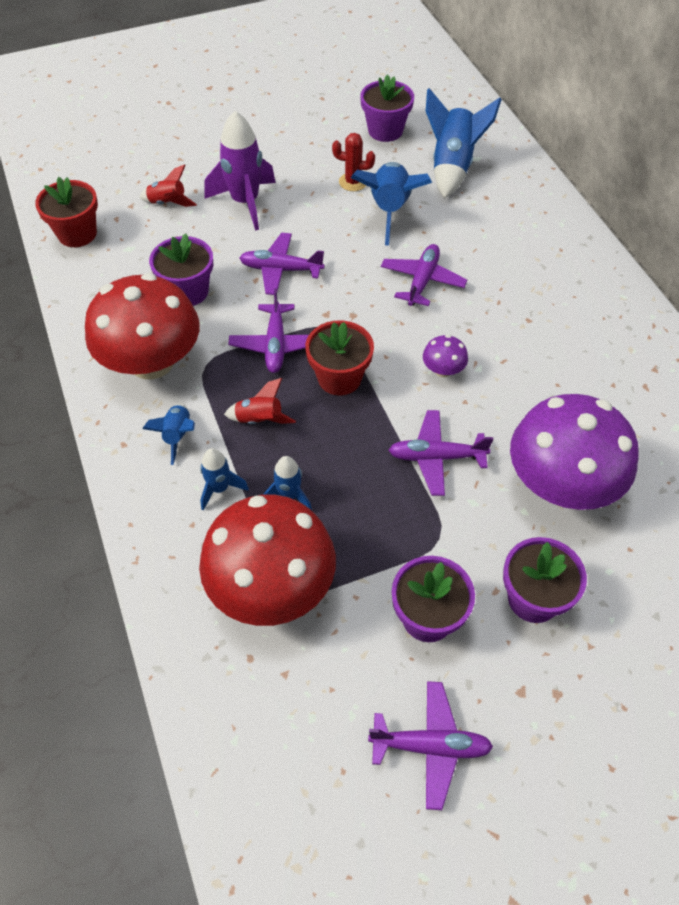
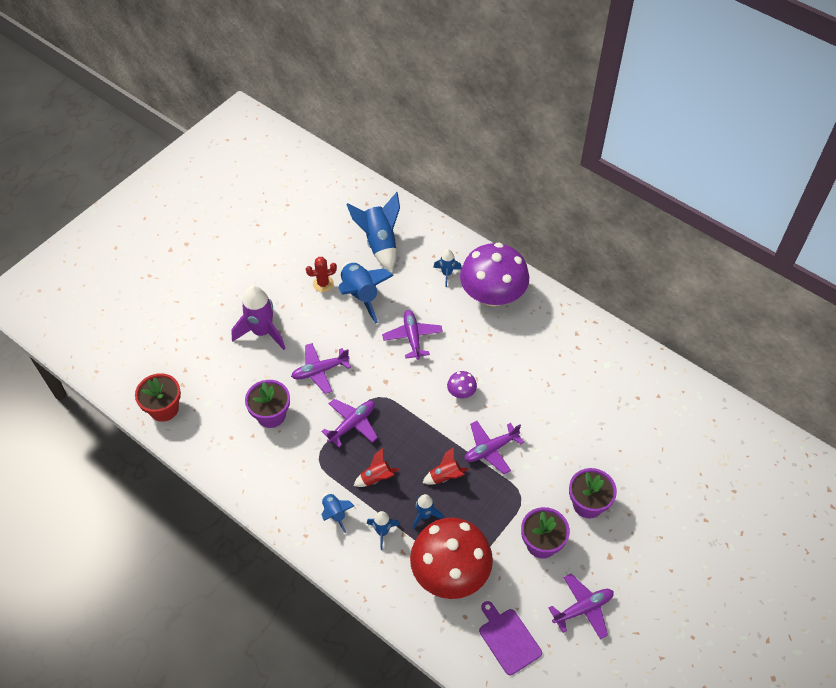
camera: 30 degrees left, 0 degrees up
(151, 362) = (283, 474): red mushroom -> none
(168, 203) = (210, 356): red rocket -> red rocket (445, 476)
(275, 344) = (352, 424): purple plane -> purple plane turned 105 degrees counterclockwise
(289, 726) = (508, 639): none -> purple cutting board
(339, 378) = (405, 427): red flower pot -> none
(385, 131) = (318, 233): purple flower pot -> none
(516, 230) = (447, 274): none -> blue rocket
(561, 484) = (565, 431): purple mushroom -> purple mushroom (492, 295)

